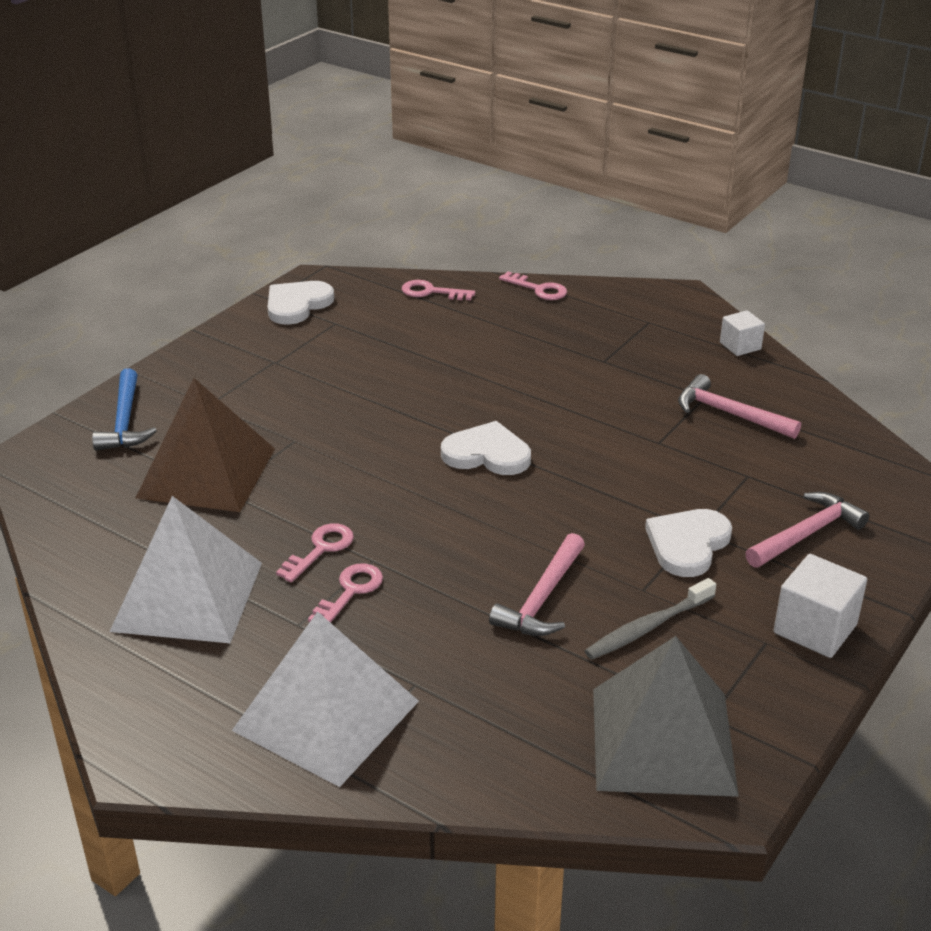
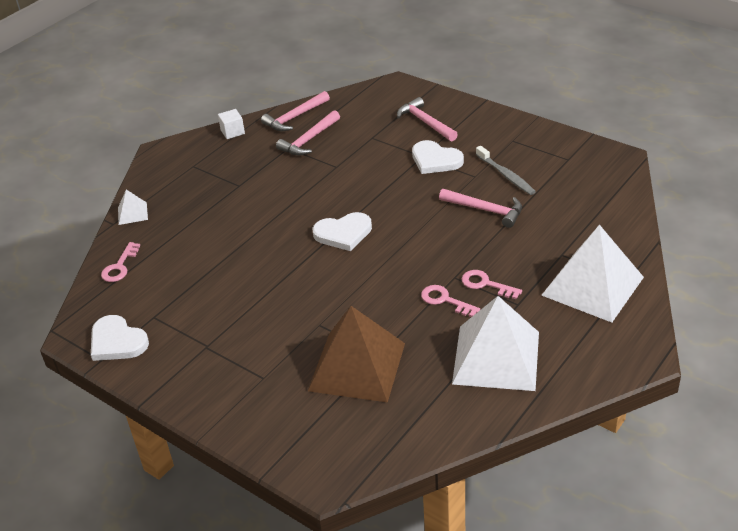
camera: 85 degrees left, 5 degrees up
(124, 421) = (282, 426): blue hammer -> none
(487, 454) = (343, 233): white heart -> white heart turned 120 degrees counterclockwise
(538, 289) = (132, 213): pink key -> white pyramid
(662, 740) = (587, 173): grey pyramid -> none
(792, 397) = (294, 117): none -> pink hammer
(815, 629) = (501, 126): white cube -> none

